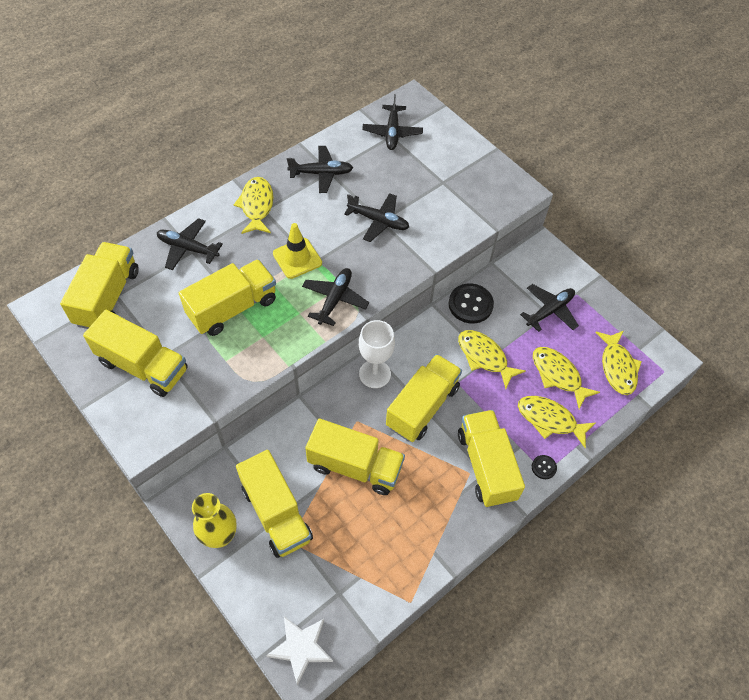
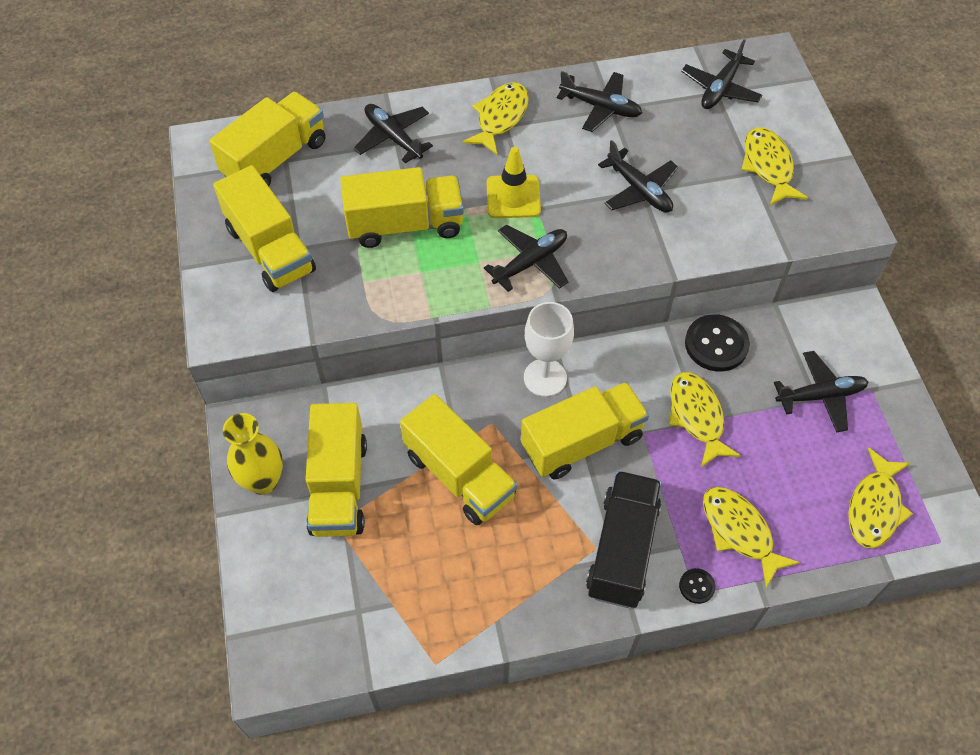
camera: 30 degrees right, 0 degrees up
(301, 648) = (281, 650): white star -> none
(486, 466) = (622, 549): yellow truck -> black truck
(558, 375) = (784, 481): yellow fish -> yellow fish (768, 166)

